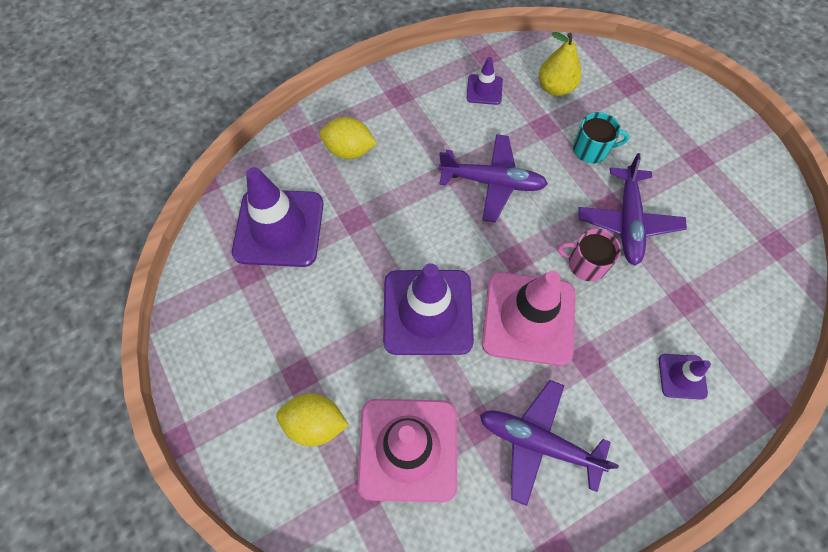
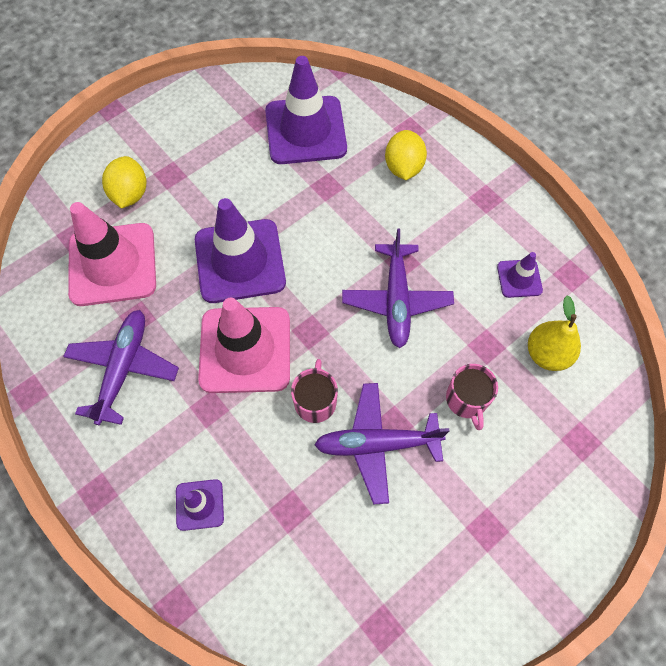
camera: 80 degrees right, 0 degrees up
(591, 149) = (467, 400): turquoise mug -> pink mug

